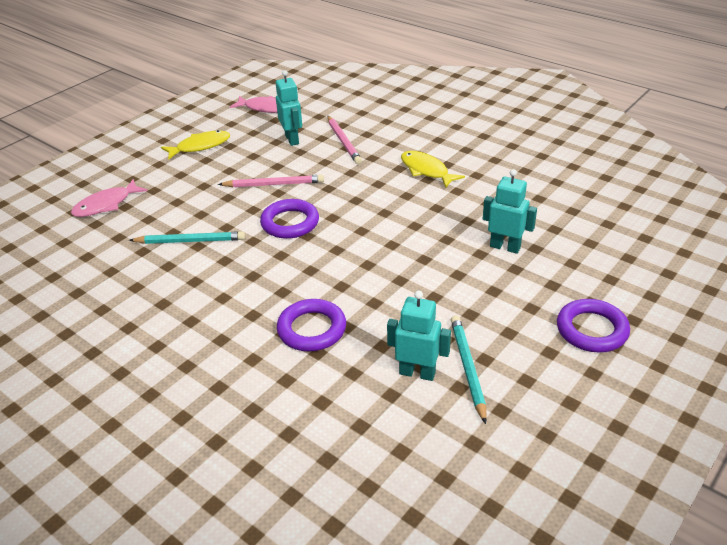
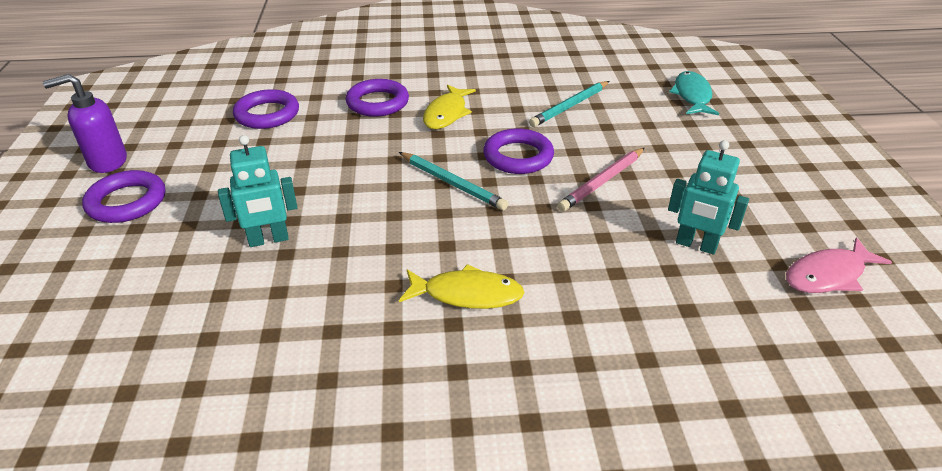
camera: 135 degrees right, 0 degrees up
(106, 205) = (692, 96): pink fish -> turquoise fish
(200, 146) = (759, 179): yellow fish -> yellow fish (446, 113)
(343, 142) = (634, 279): pink pencil -> none
(417, 373) = (267, 114): turquoise robot -> purple ring
(467, 368) = (229, 132): turquoise pencil -> turquoise pencil (452, 183)
(597, 390) = (107, 162): none -> purple soap dispenser

